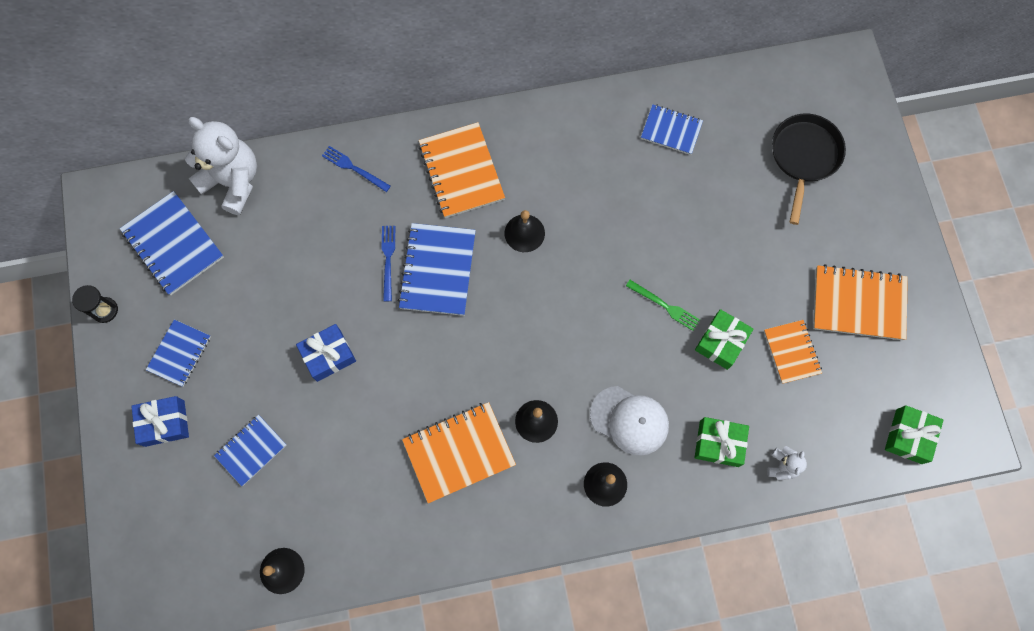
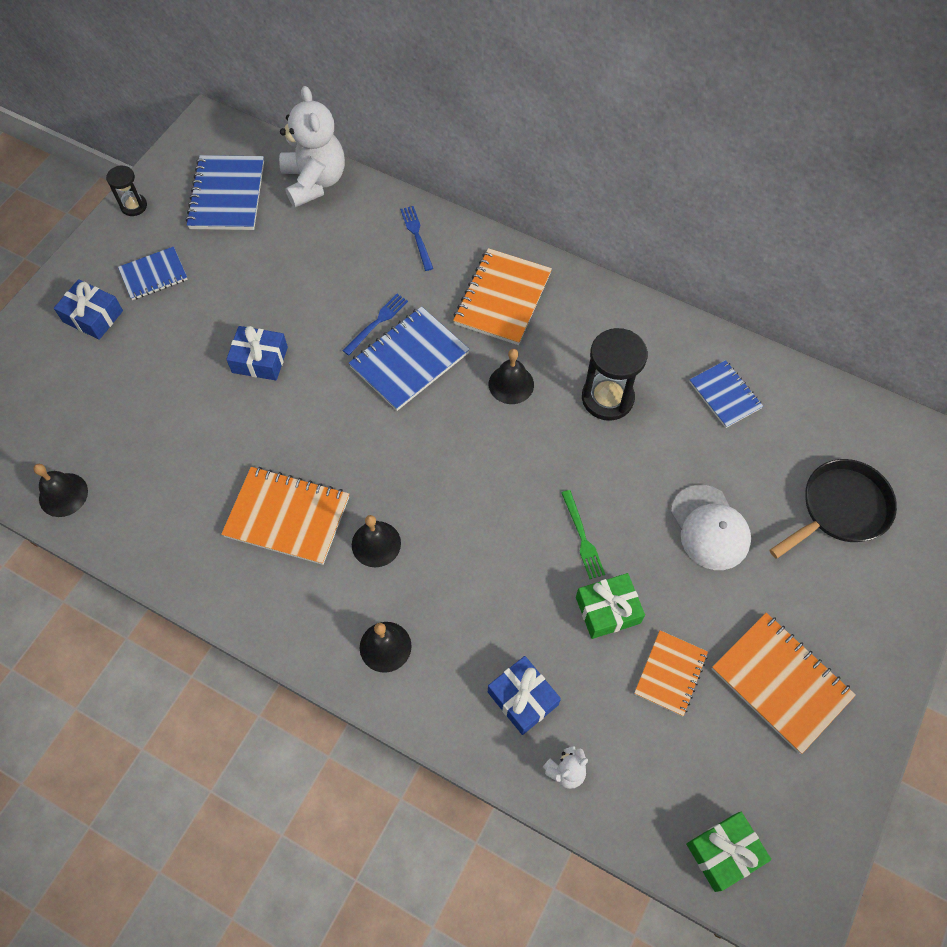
camera: 40 degrees right, 10 degrees down
(251, 450) = (132, 385): blue notebook -> none
(597, 192) = (607, 398): none -> black hourglass
(629, 420) = (458, 610): white cap -> white cap (710, 527)
(719, 443) = (522, 698): green gift -> blue gift

